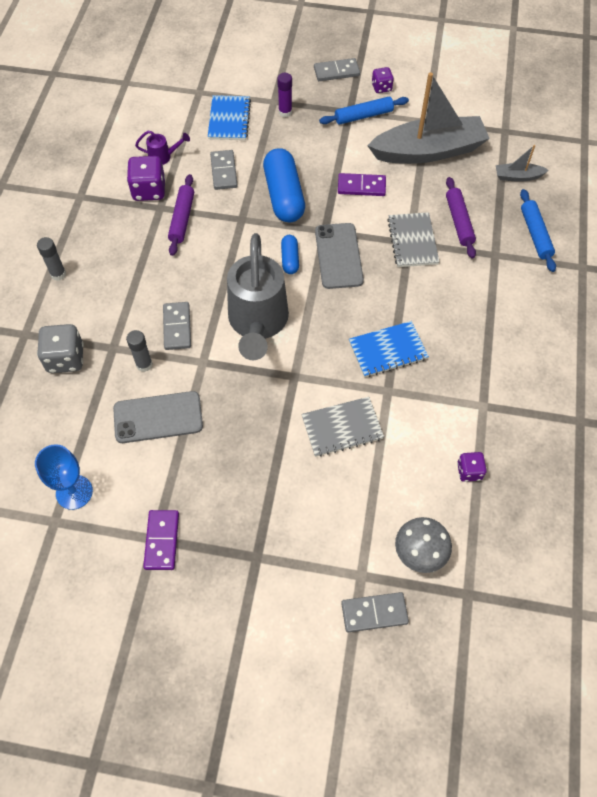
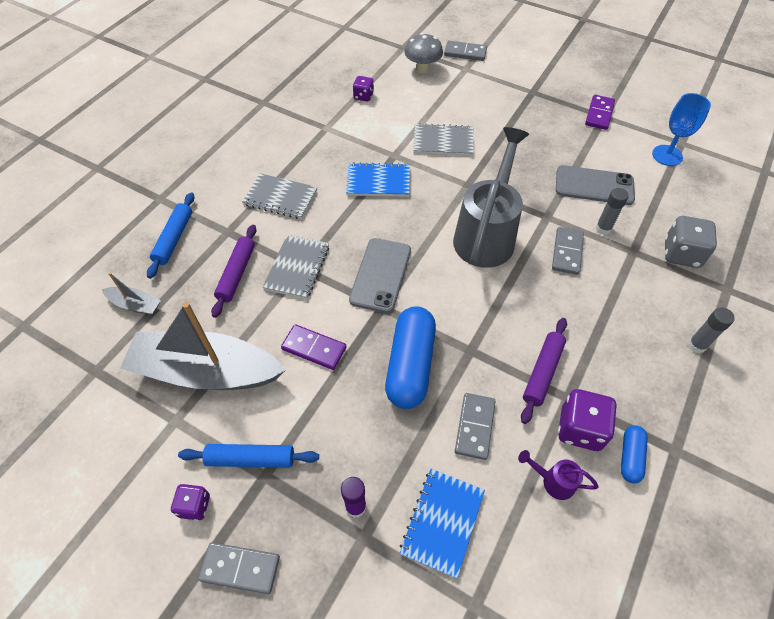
camera: 160 degrees left, 5 degrees down
(290, 259) = (432, 286): blue capsule -> blue capsule (630, 457)
(472, 302) = (280, 198): none -> grey notebook

